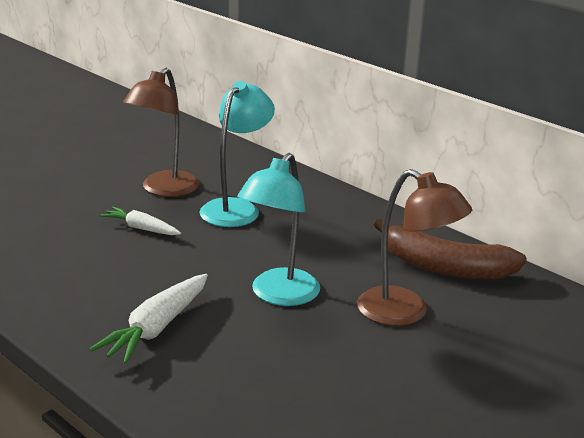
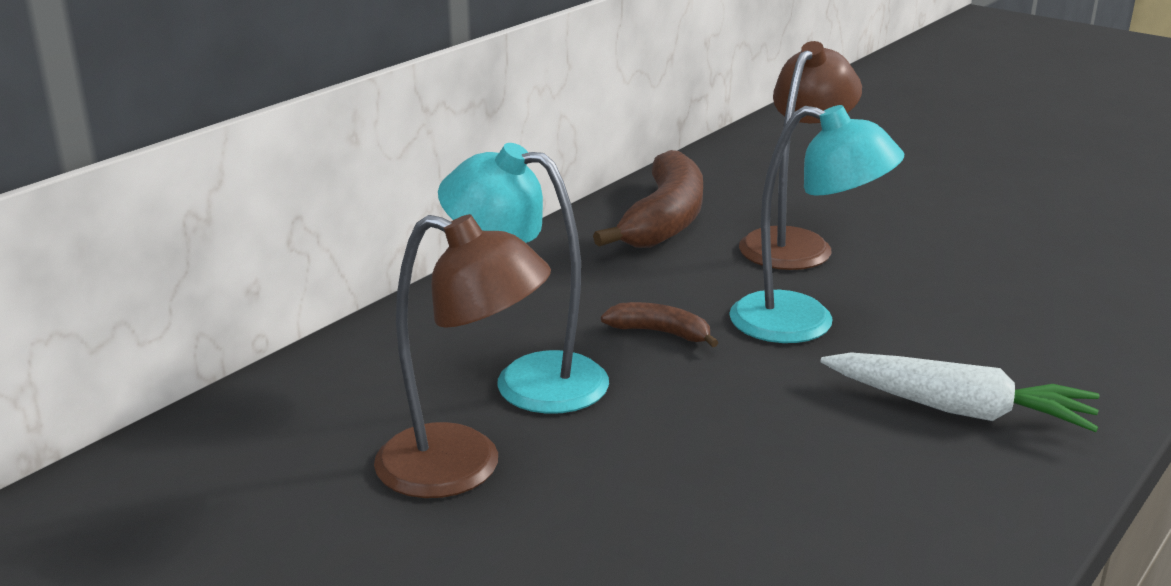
camera: 95 degrees left, 0 degrees up
(141, 228) = (645, 471): white carrot -> none
(277, 247) = (660, 333): none -> brown banana

